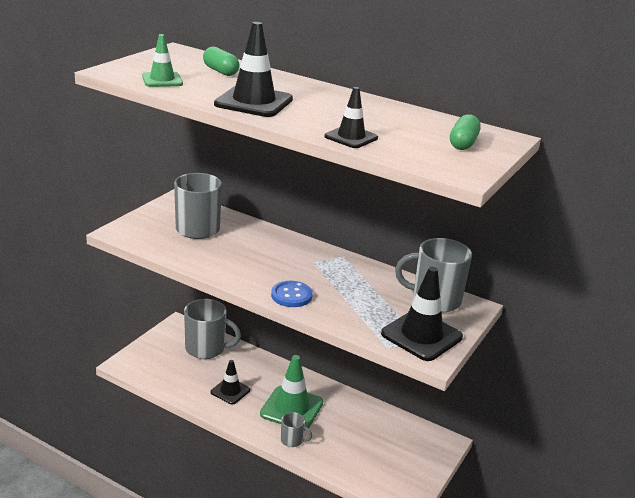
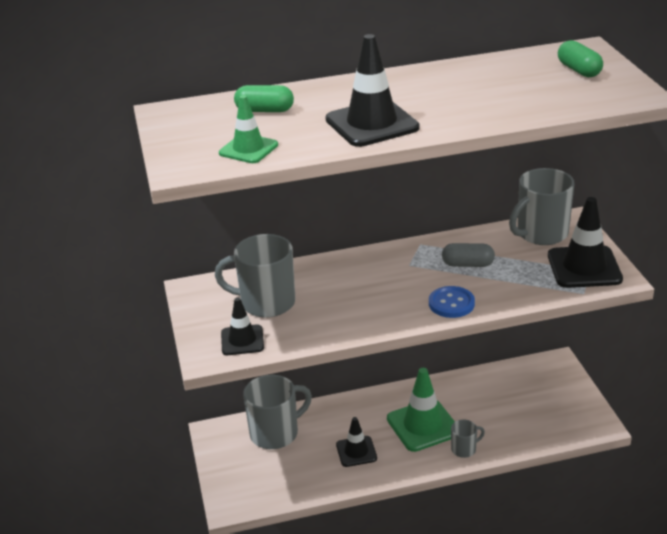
camera: 40 degrees left, 5 degrees up
(348, 284) = (467, 264): none -> grey capsule
(351, 137) = (512, 111): black traffic cone -> black traffic cone (242, 340)

